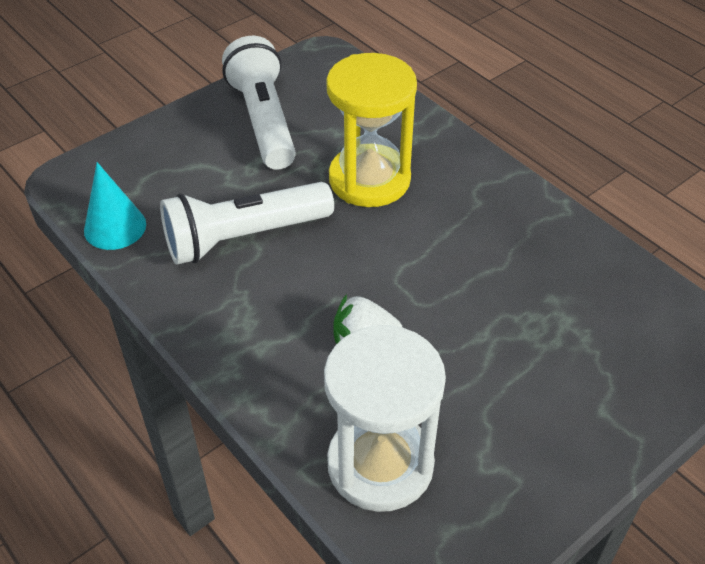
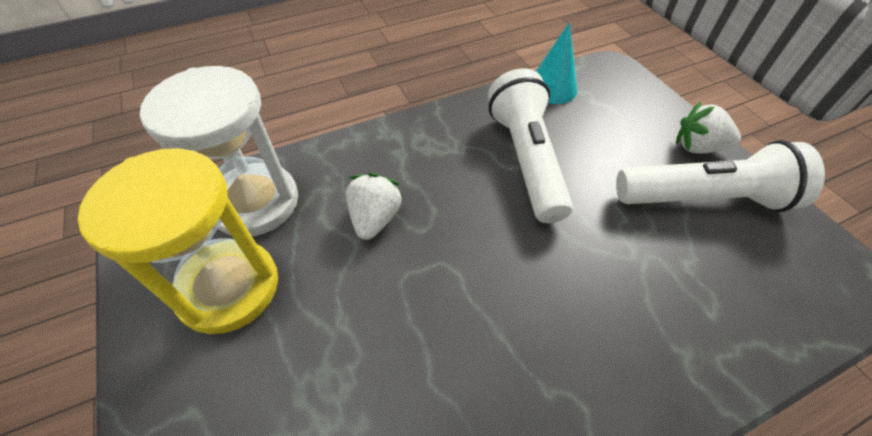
camera: 105 degrees right, 5 degrees up
(196, 120) = (697, 147): none -> white strawberry
(369, 179) = (600, 276): yellow hourglass -> yellow hourglass (229, 288)

